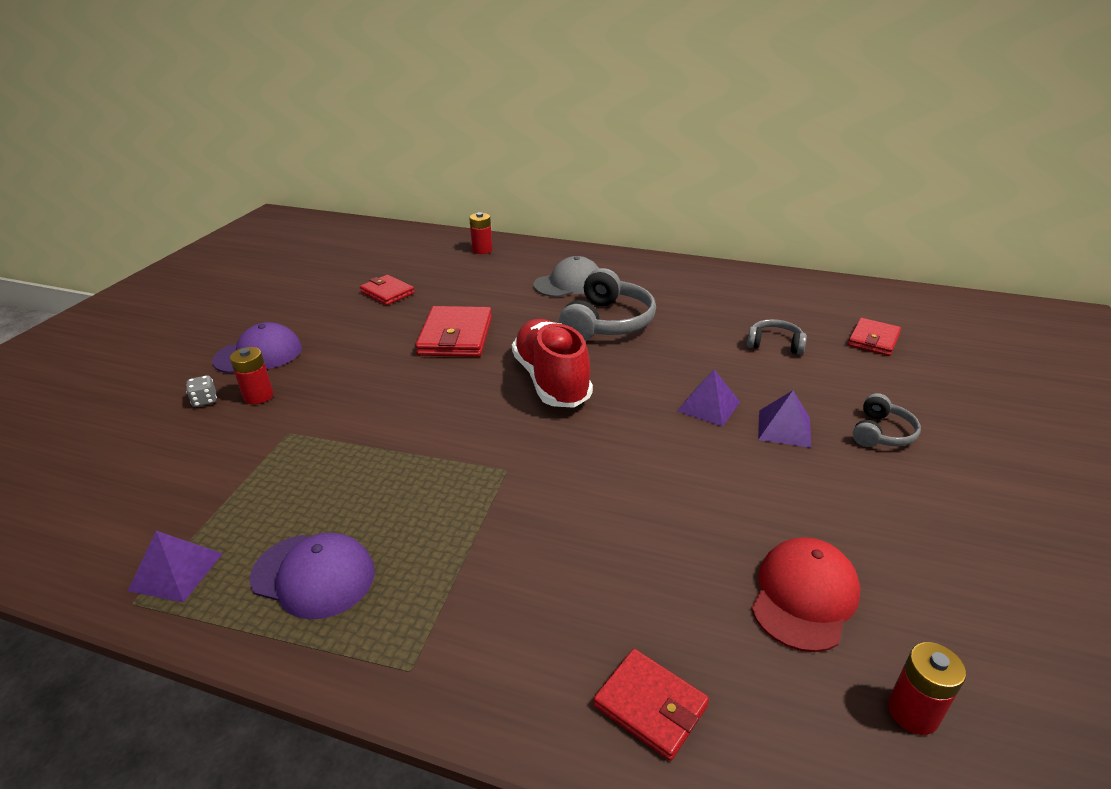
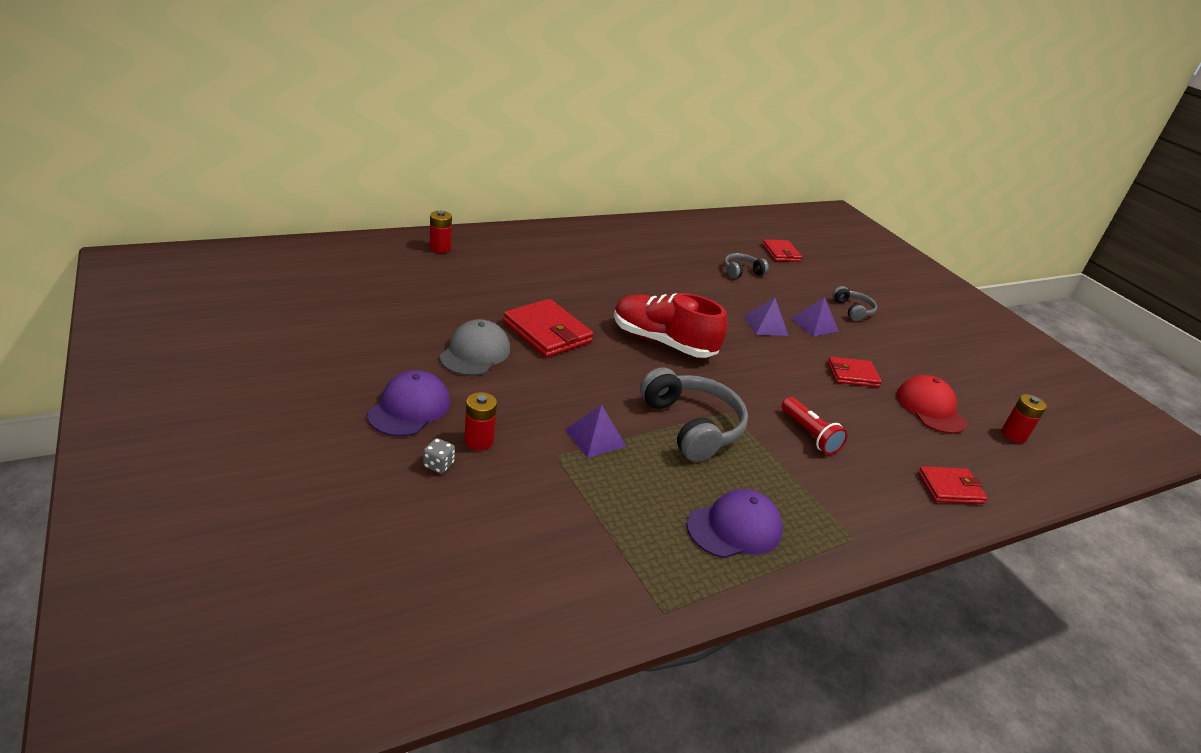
camera: 50 degrees left, 0 degrees up
(176, 571) = (655, 579): purple pyramid -> purple pyramid (595, 437)
(387, 293) = (425, 312): red wallet -> red wallet (852, 374)
(559, 536) = (809, 434): none -> red flashlight
(568, 283) = (558, 262): grey cap -> grey cap (475, 353)
(607, 322) = (631, 286): grey headphones -> grey headphones (692, 426)

